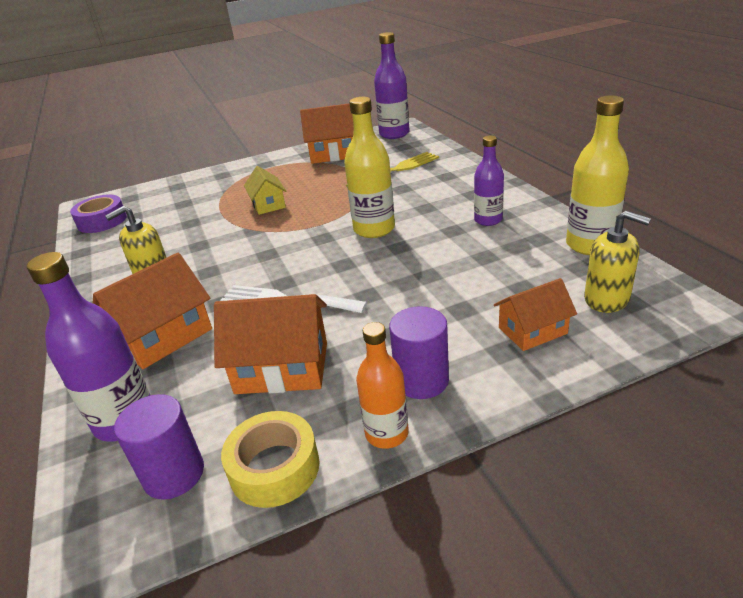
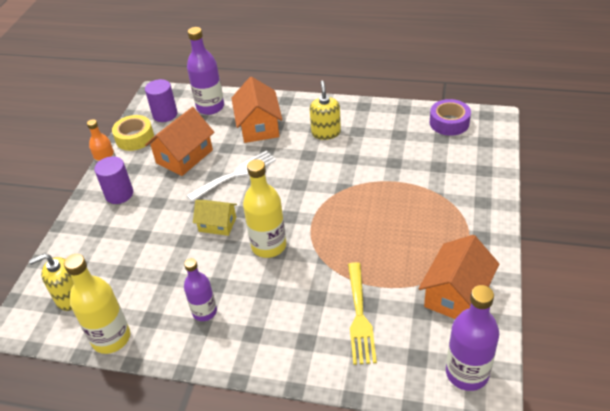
camera: 125 degrees right, 10 degrees up
(268, 204) = (379, 209): yellow house -> yellow house (217, 224)
(532, 330) = (93, 250): orange house -> none

